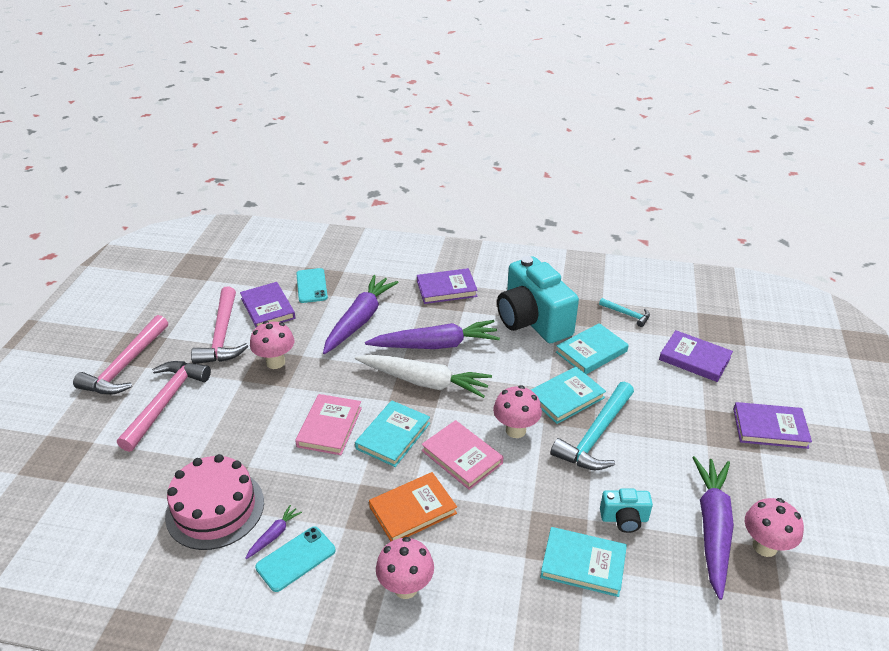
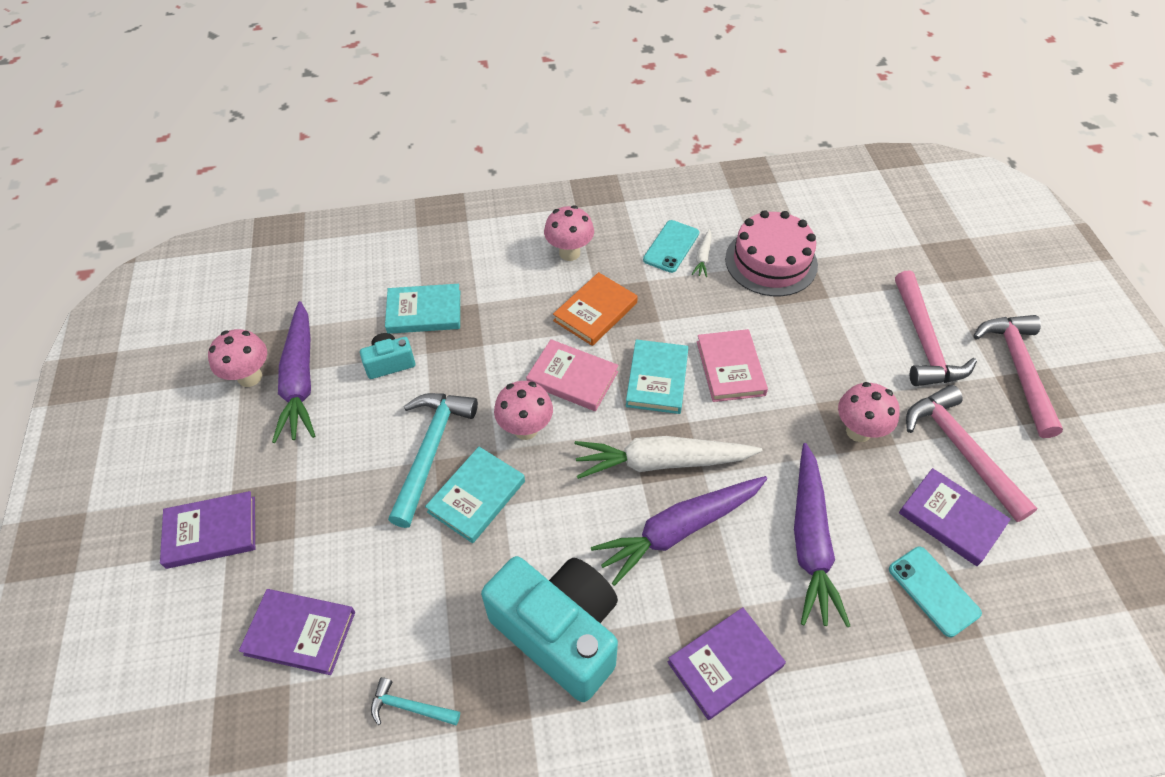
camera: 160 degrees right, 15 degrees up
(274, 535) = (703, 257): purple carrot -> white carrot
(591, 352) = (456, 594): turquoise book -> none

